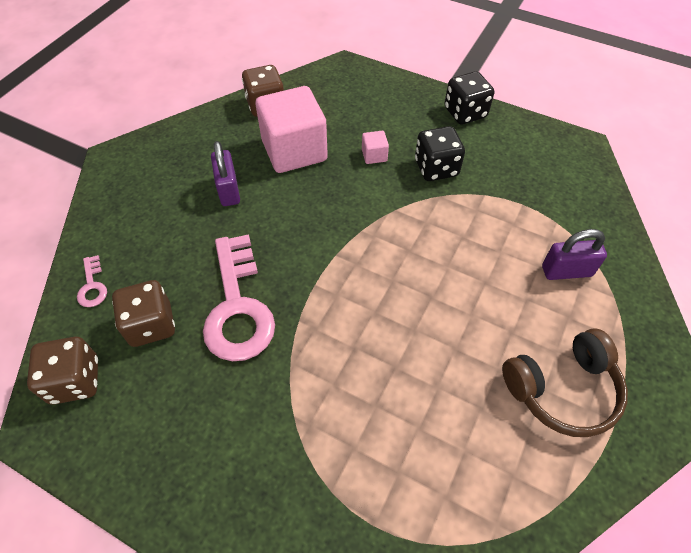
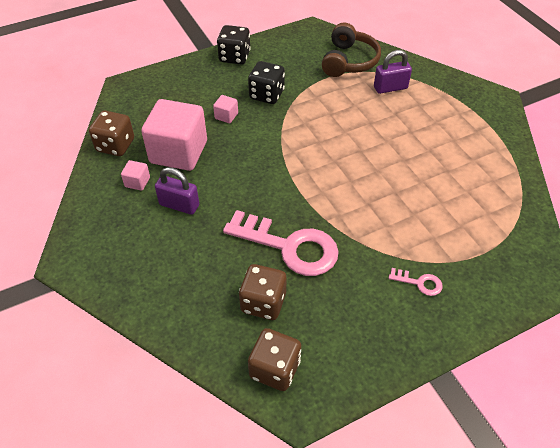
camera: 55 degrees left, 5 degrees down
(92, 286) = (194, 326): pink key -> pink key (419, 283)
(234, 146) = (137, 182): none -> pink cube
(562, 389) = (459, 133): brown headphones -> brown headphones (349, 61)
(566, 271) = (390, 88): purple padlock -> purple padlock turned 45 degrees clockwise

